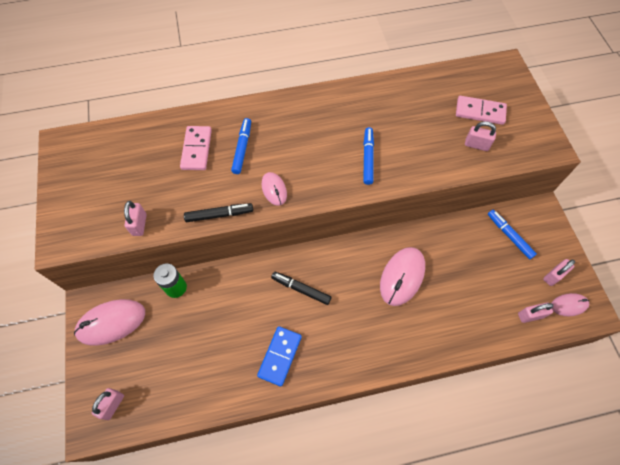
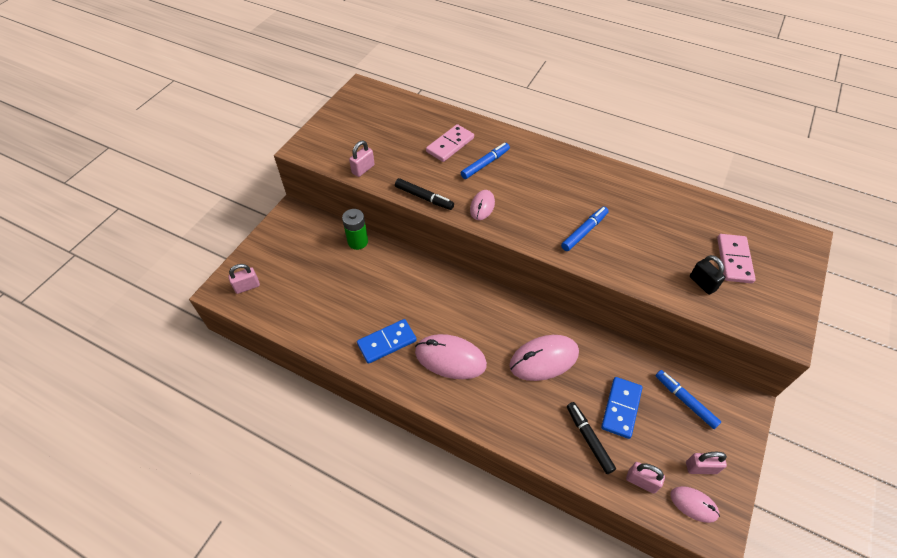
camera: 40 degrees right, 10 degrees down
(111, 322) = (295, 234): pink mouse -> pink mouse (450, 358)
(301, 289) = (448, 308): black marker -> black marker (589, 439)
(476, 145) = (702, 283): pink padlock -> black padlock
(478, 273) = (621, 408): none -> blue domino
(480, 112) = (734, 260): pink domino -> pink domino turned 45 degrees clockwise
(509, 236) = (685, 401): blue marker -> blue marker turned 45 degrees counterclockwise

